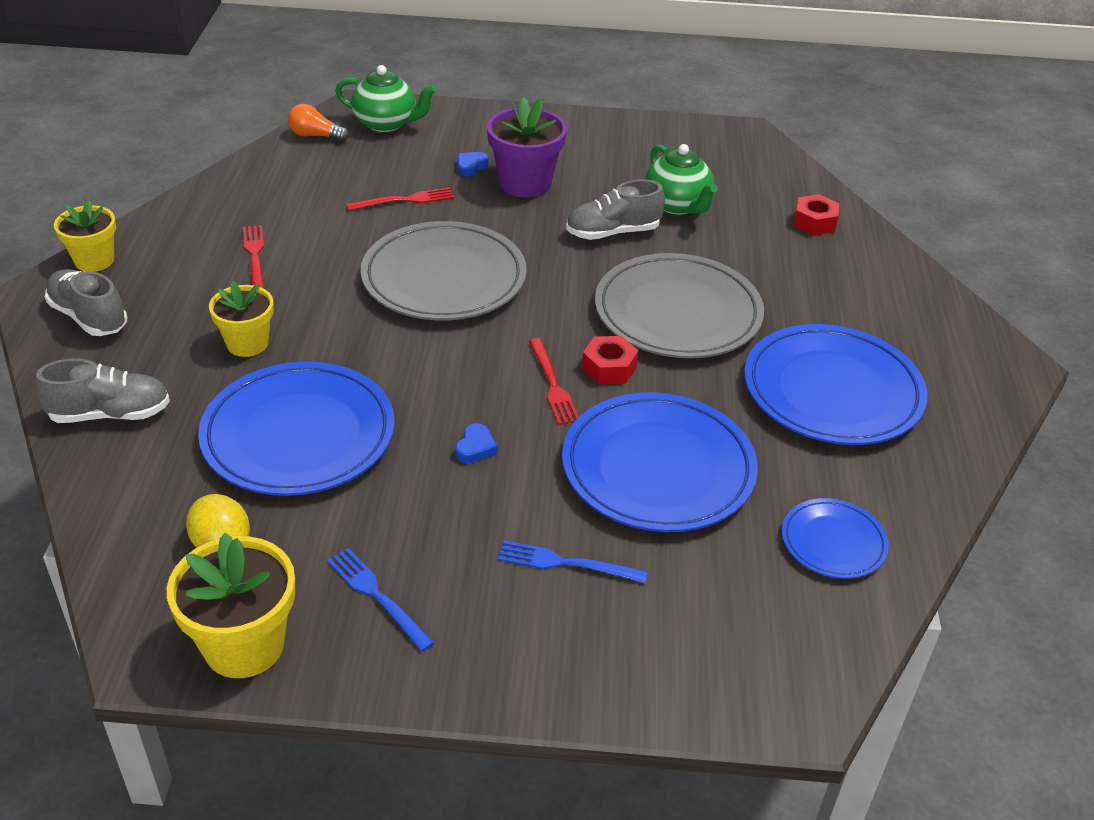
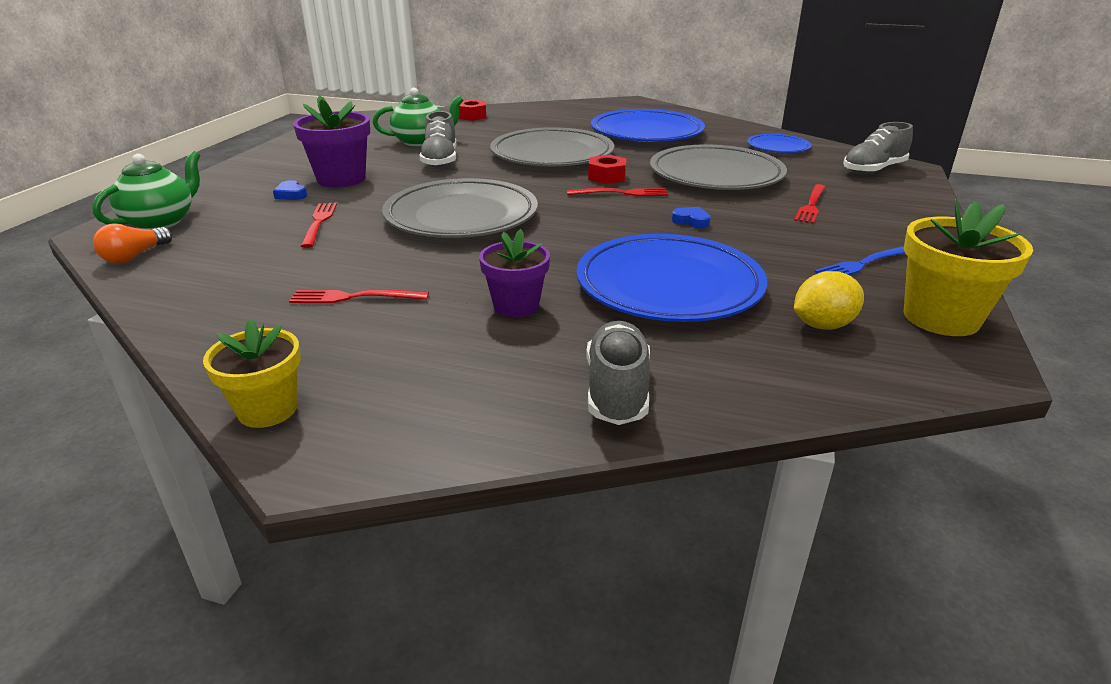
camera: 75 degrees left, 10 degrees down
(89, 317) = (406, 411): grey shoe -> grey shoe (873, 170)
(247, 343) = (516, 305): yellow flower pot -> purple flower pot
(566, 563) = (811, 205): blue fork -> red fork
(658, 468) = (716, 175): blue plate -> grey plate

